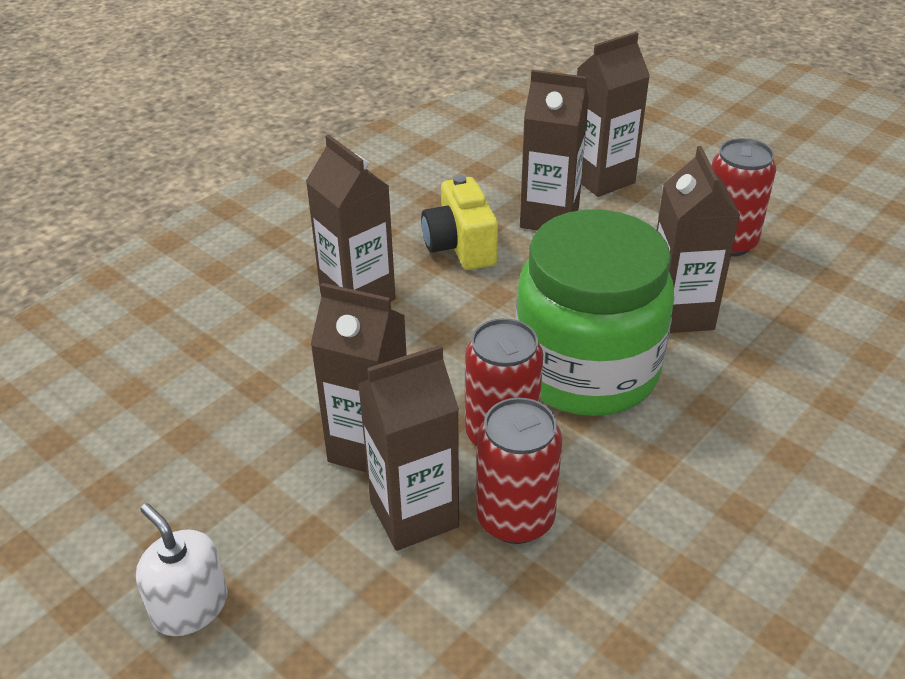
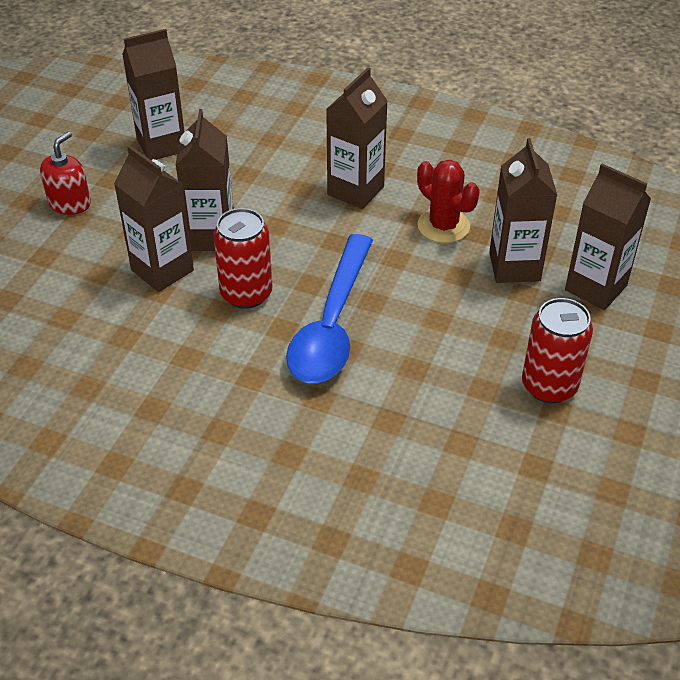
camera: 70 degrees right, 5 degrees up
(190, 606) = (70, 203): white soap dispenser -> red soap dispenser
(460, 247) = (443, 226): yellow camera -> red cactus
(515, 518) = (174, 316): red can -> none
(586, 370) = (332, 324): green jar -> blue spoon
(679, 314) = (427, 367): brown carton -> brown carton (161, 145)

